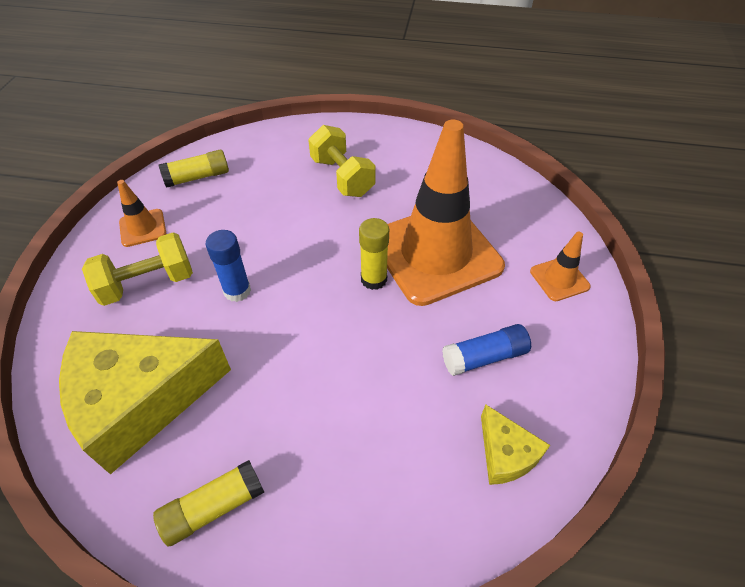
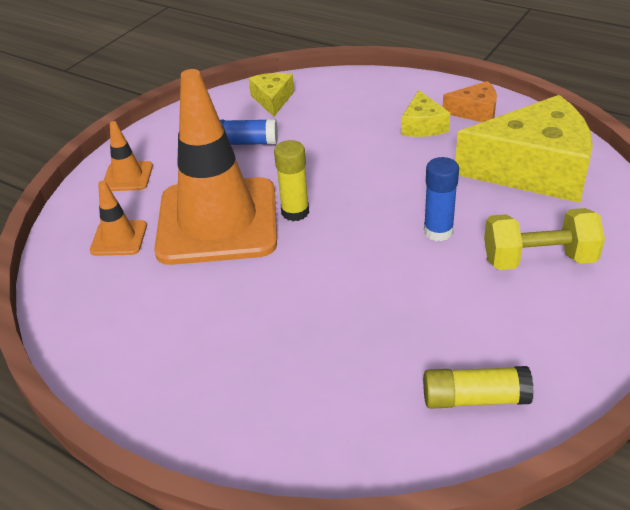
camera: 155 degrees left, 10 degrees down
(143, 228) = (554, 330): orange traffic cone -> orange traffic cone (119, 238)
(214, 507) = (475, 112): yellow glue stick -> orange cheese
(282, 451) = (423, 126): none -> yellow cheese
(342, 177) = (260, 340): yellow dumbbell -> none

